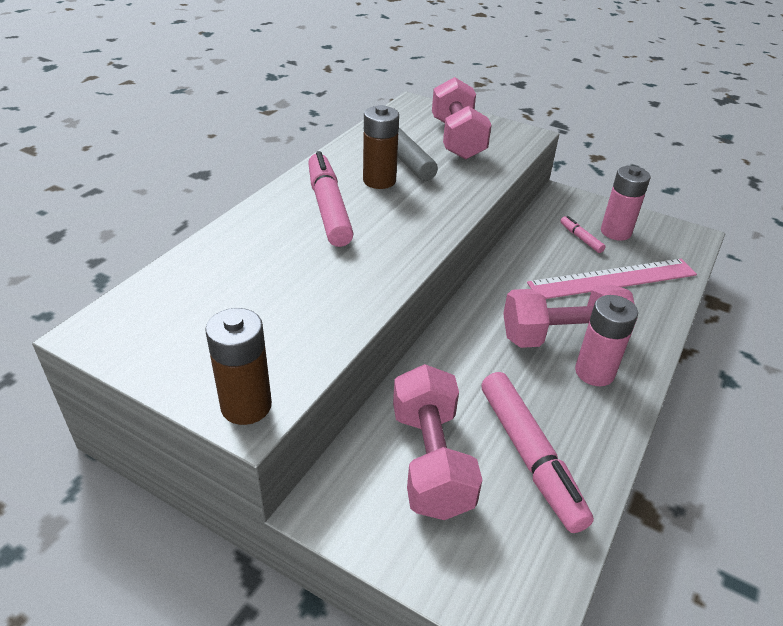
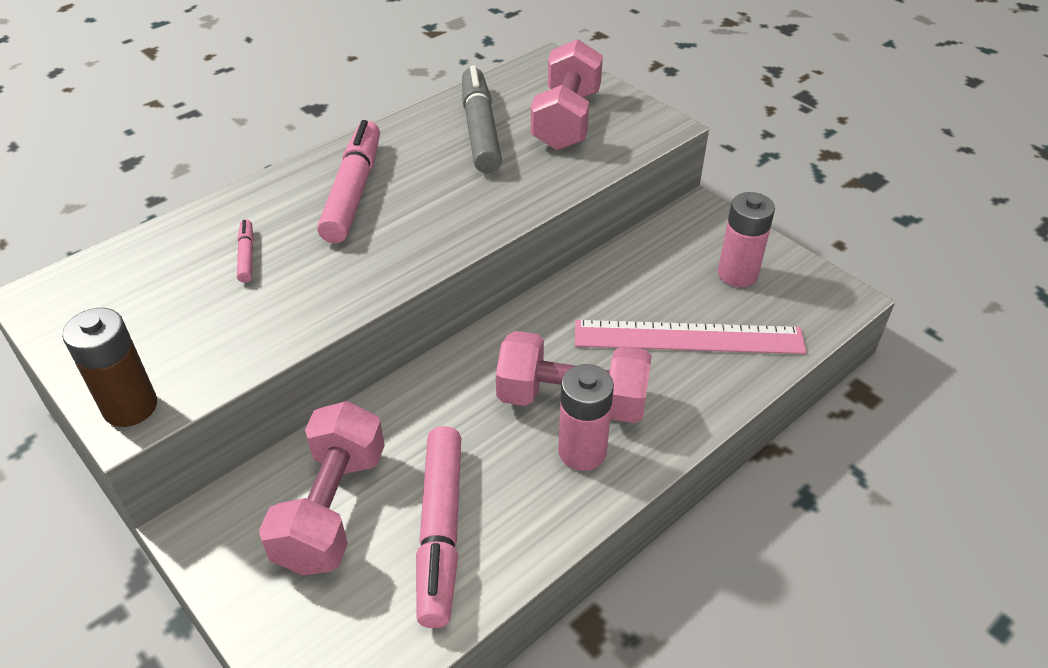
camera: 20 degrees right, 5 degrees up
(379, 181) = (433, 164): brown battery -> none
(581, 238) = (684, 274): pink marker -> pink marker (247, 256)

